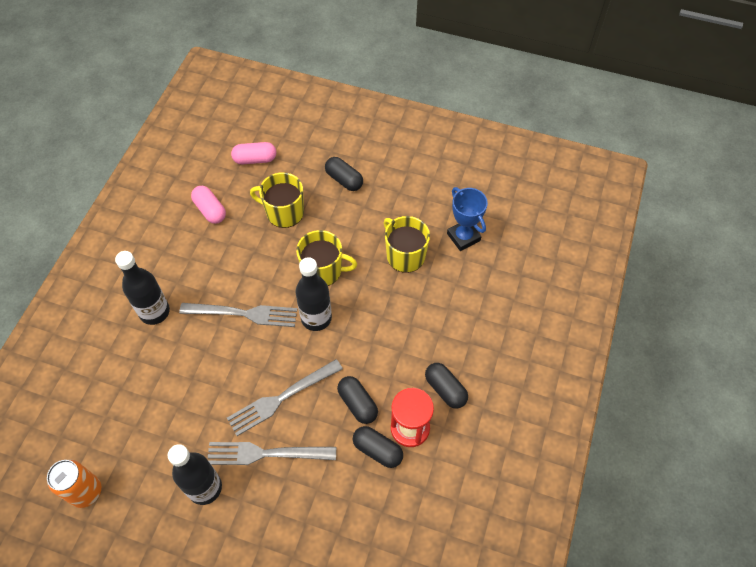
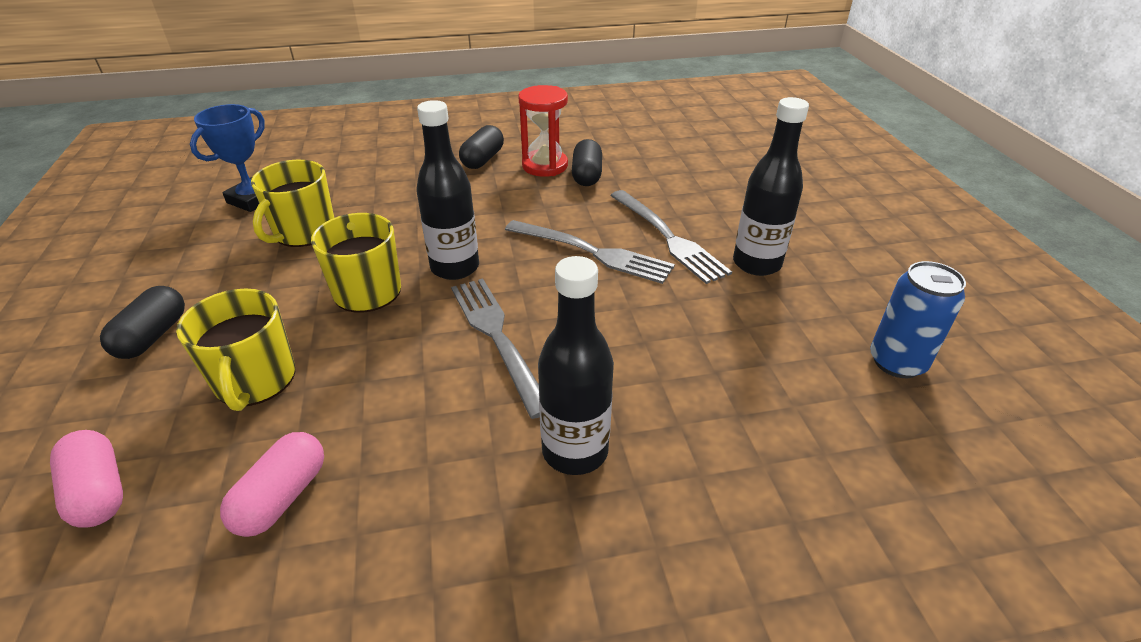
camera: 120 degrees left, 20 degrees down
(86, 491) = (897, 362): orange can -> blue can
(357, 404) = (547, 201): black capsule -> none

